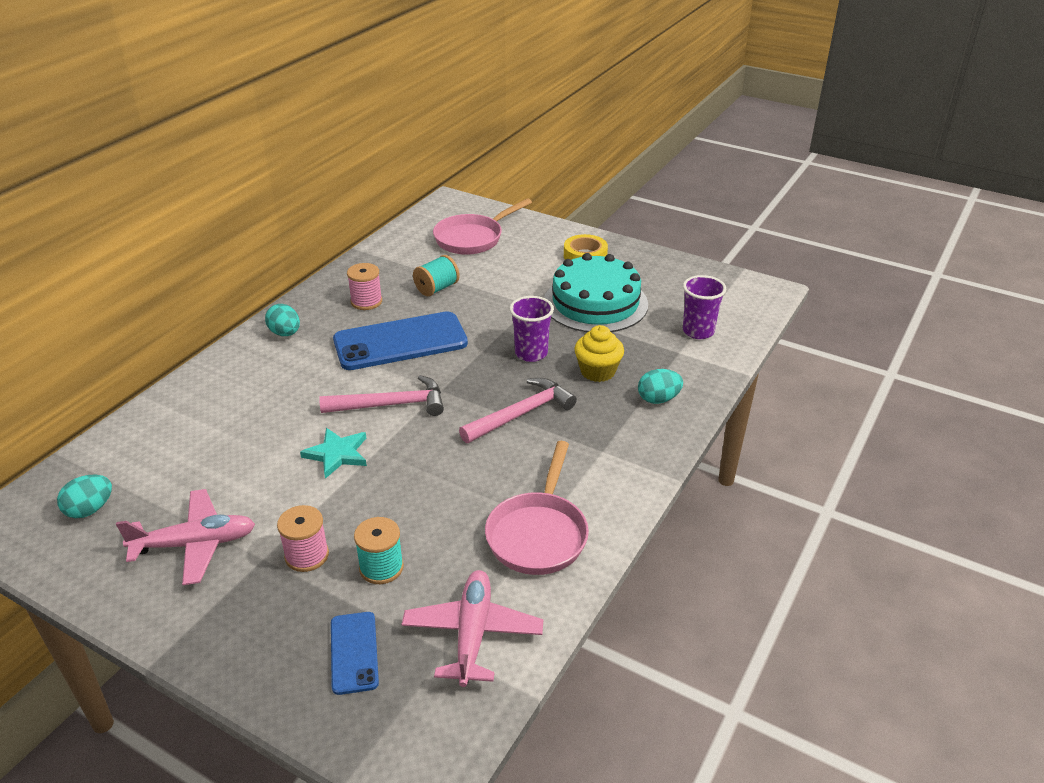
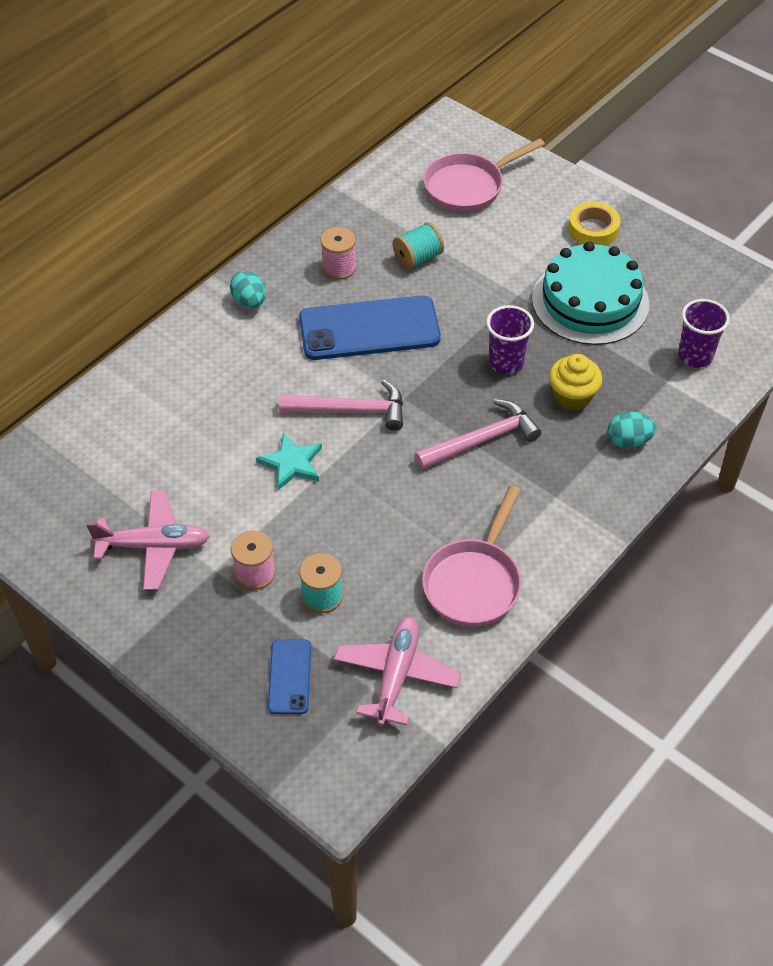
camera: 10 degrees right, 15 degrees up
(90, 510) = (58, 494): turquoise egg -> none

